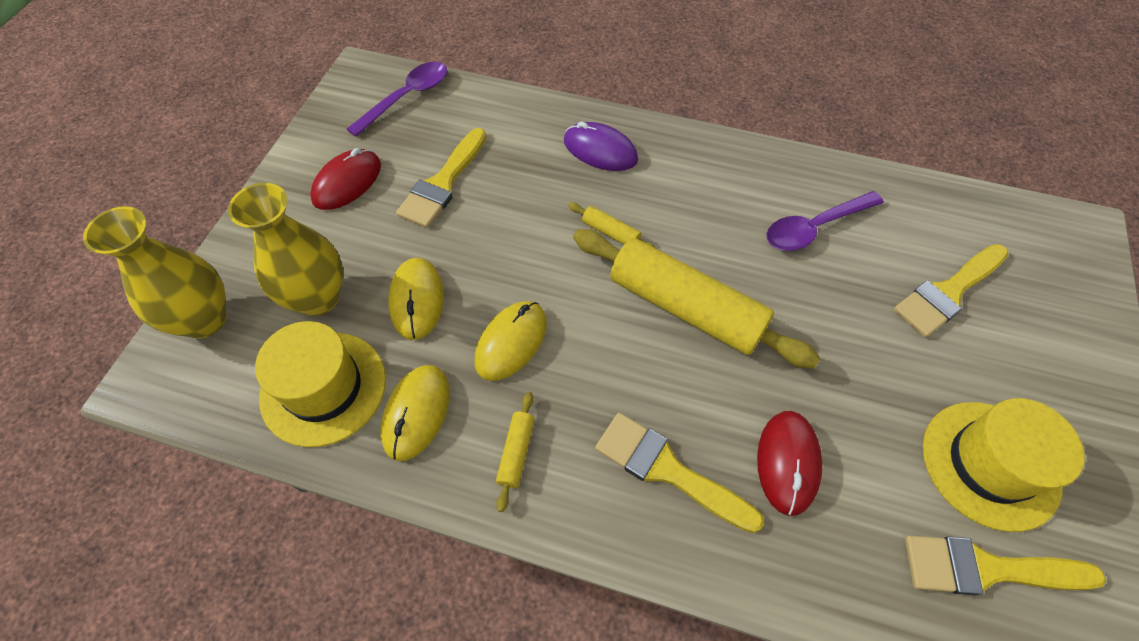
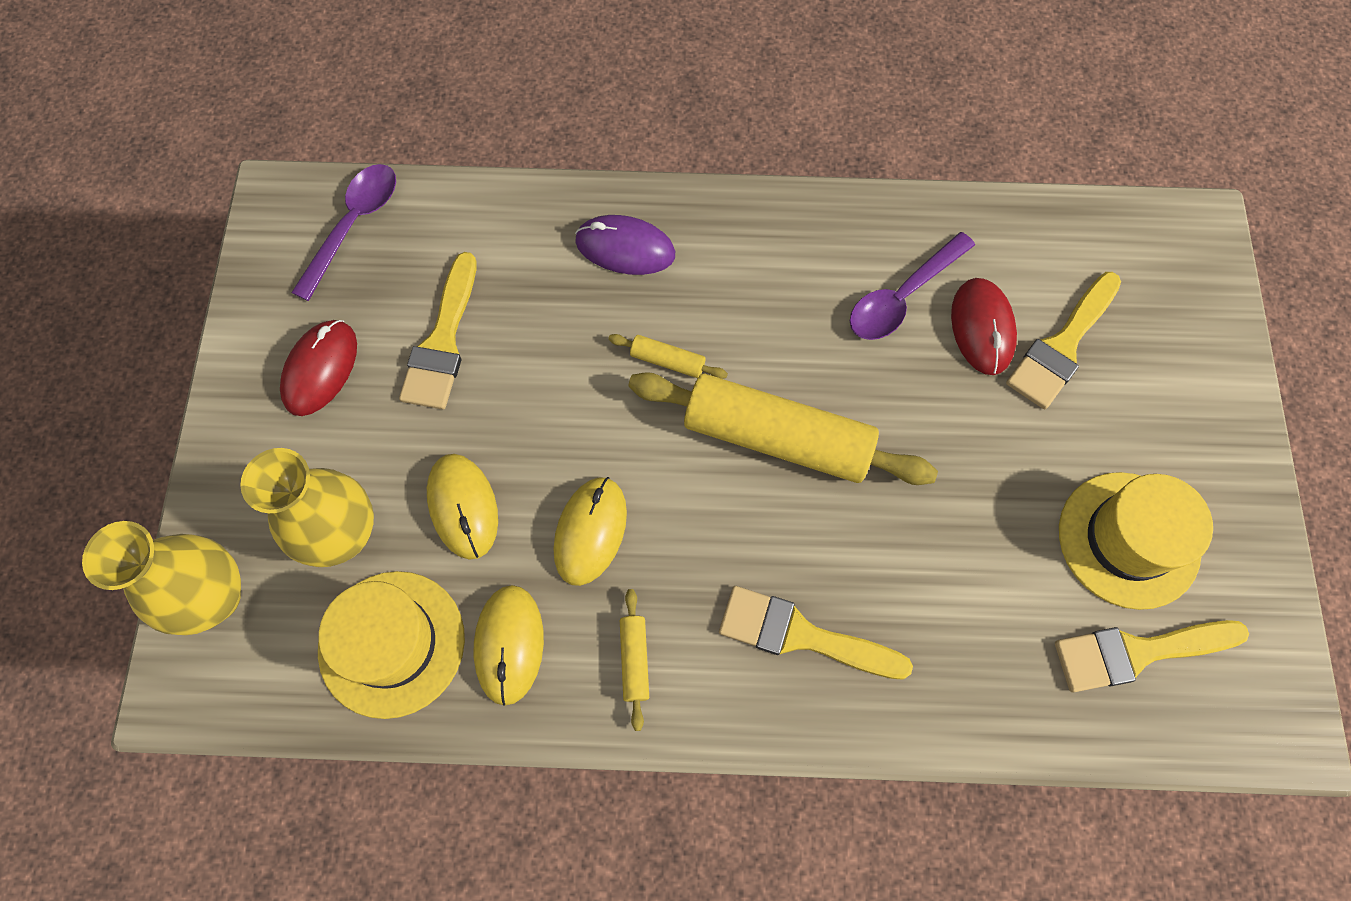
camera: 15 degrees left, 10 degrees up
(787, 462) = (924, 593): red mouse -> red mouse (982, 328)

